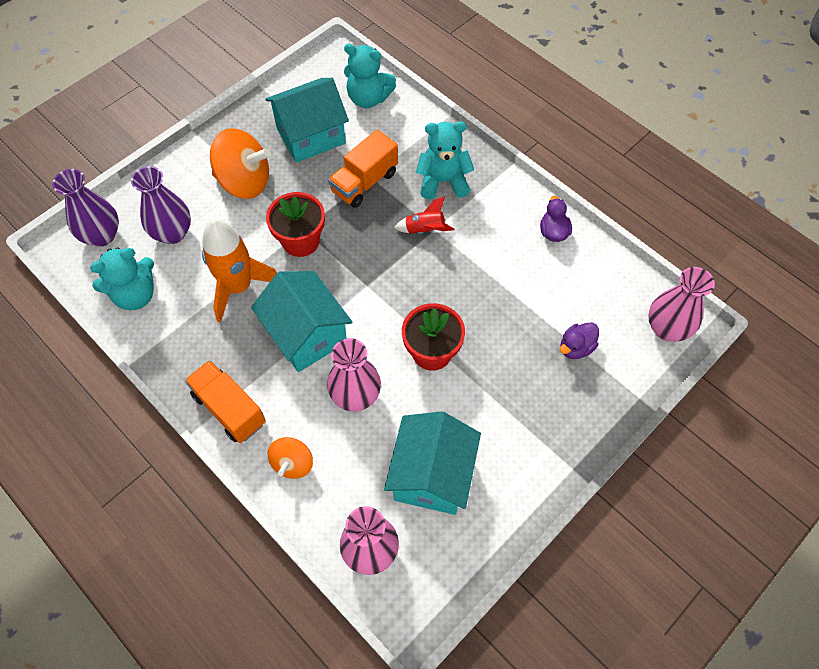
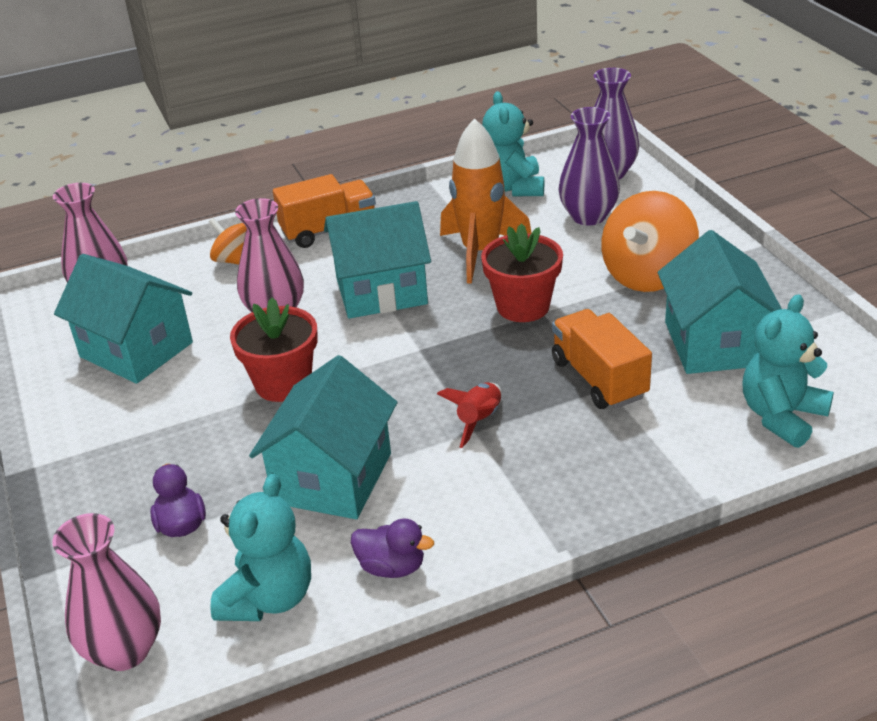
camera: 115 degrees right, 25 degrees down
(443, 181) = (563, 462): turquoise teddy bear -> turquoise teddy bear (268, 598)
(504, 285) = (333, 478): none -> turquoise house

